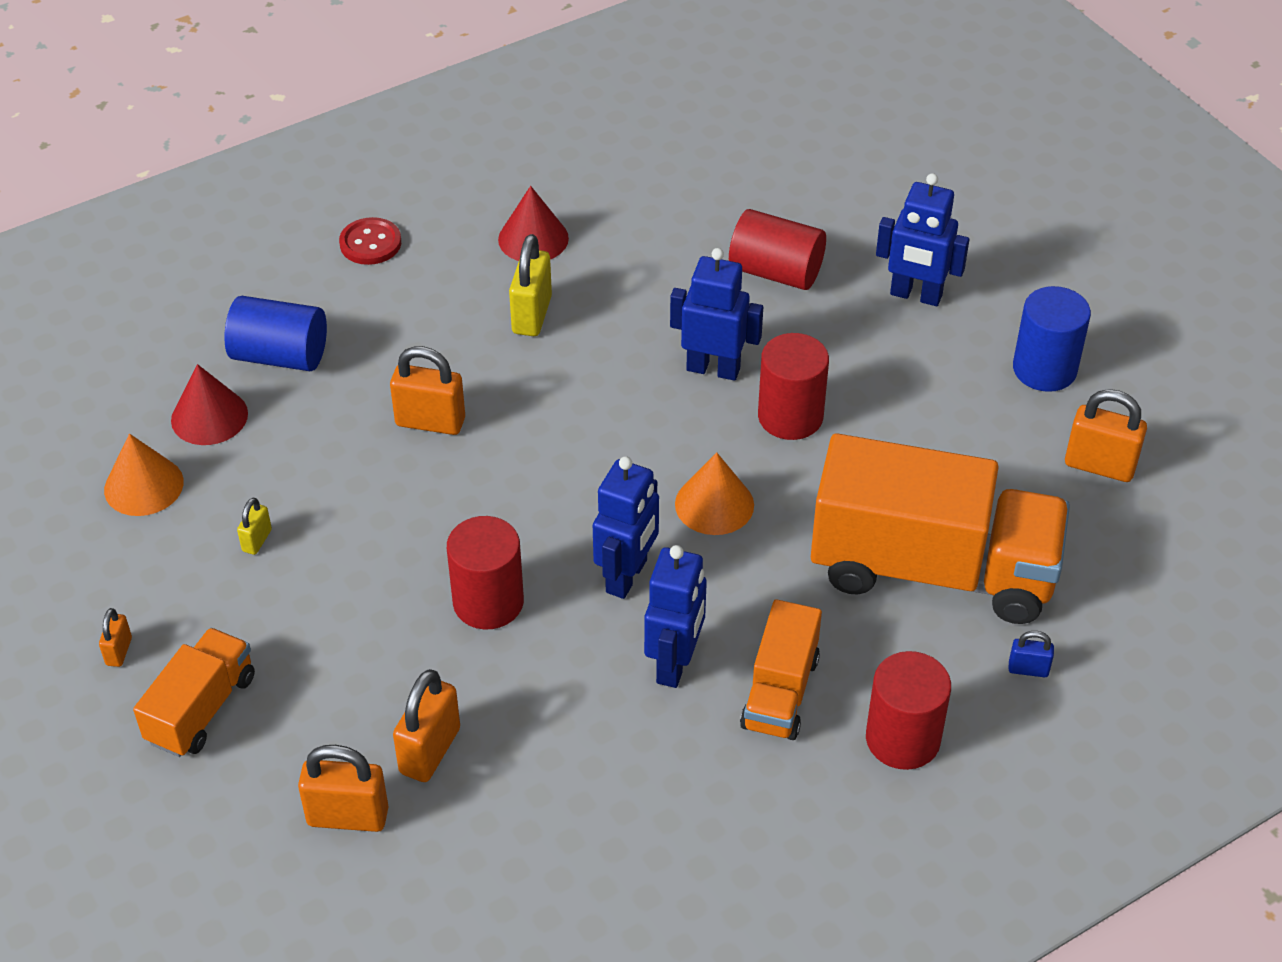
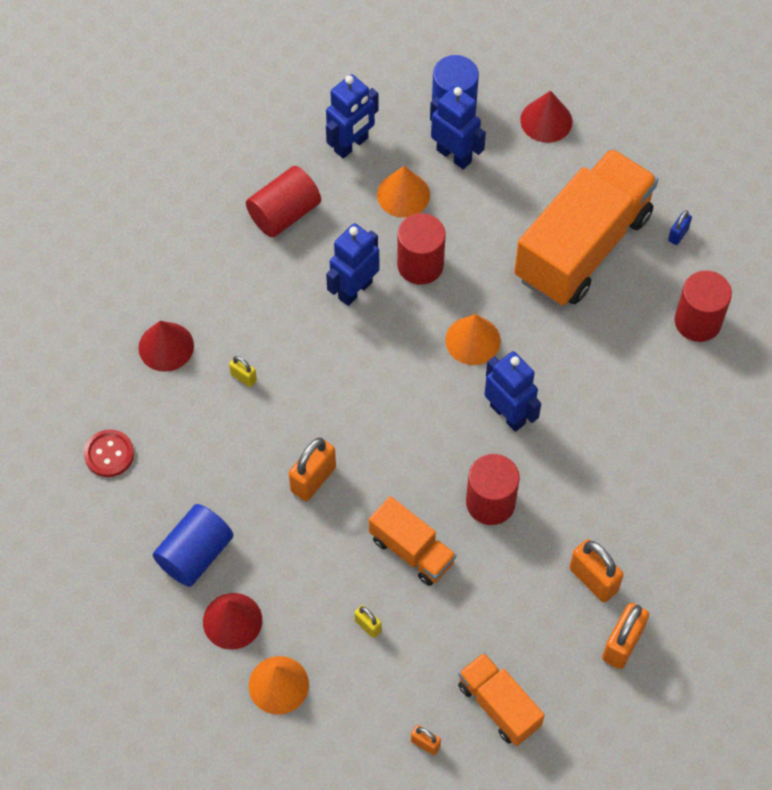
camera: 65 degrees left, 15 degrees up
(532, 315) = (243, 377): yellow padlock -> yellow padlock, size x0.53
(675, 664) = (589, 416): blue robot -> blue robot (454, 155)
(780, 692) = (636, 369): orange truck -> orange truck (412, 550)
(880, 366) = (403, 194): none -> orange cone
(1099, 466) = (546, 120): orange padlock -> red cone

